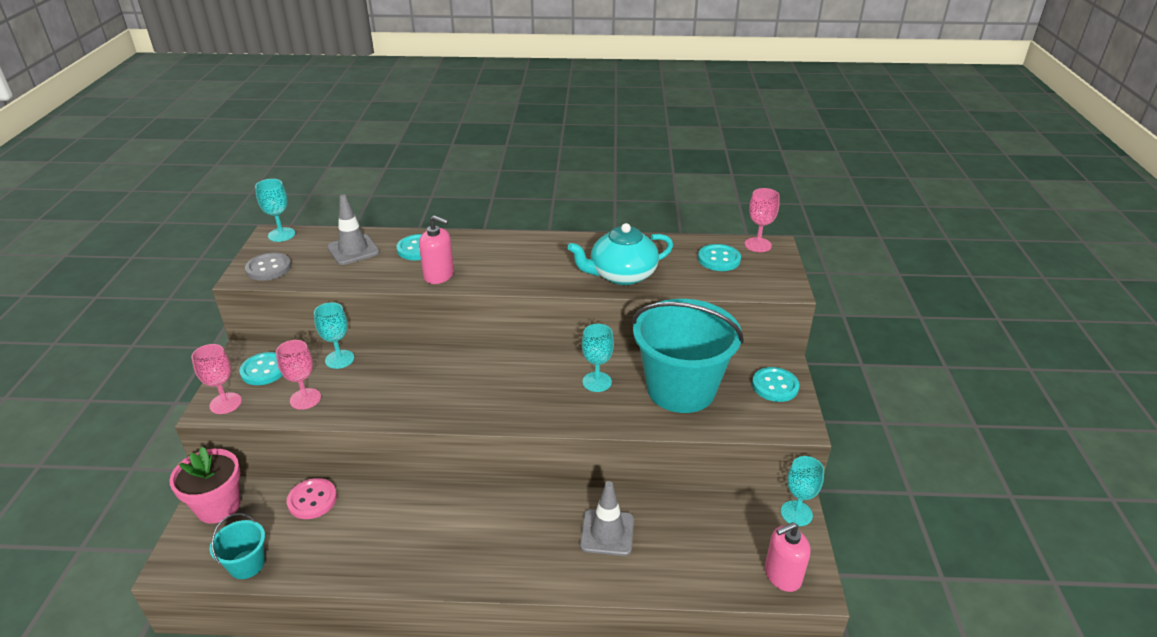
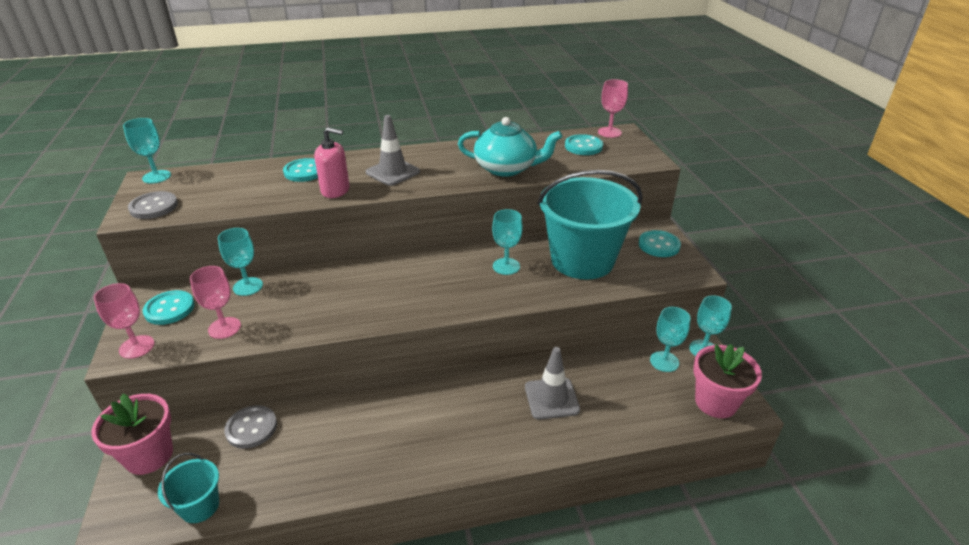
camera: 15 degrees left, 0 degrees up
(312, 500) = (251, 428): pink button -> grey button
(353, 250) = (239, 180): grey traffic cone -> grey traffic cone (393, 172)
(622, 275) = (506, 168): turquoise teapot -> turquoise teapot turned 135 degrees counterclockwise
(745, 517) = (664, 361): none -> turquoise goblet
(782, 575) = (716, 402): pink soap dispenser -> pink flower pot

